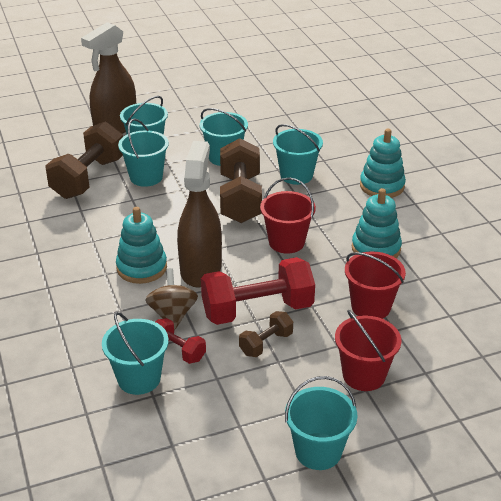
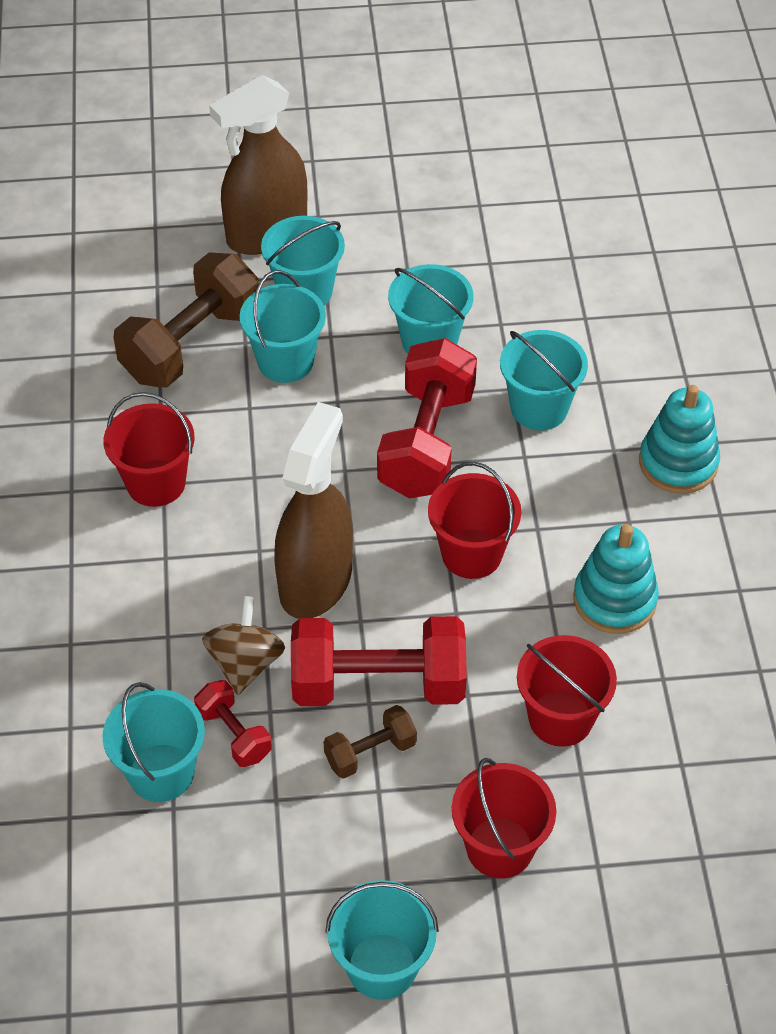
camera: 15 degrees right, 15 degrees up
(88, 241) = (156, 483): none -> red bucket
(142, 268) = (224, 557): turquoise stacking toy -> none
(240, 199) = (427, 442): brown dumbbell -> red dumbbell

